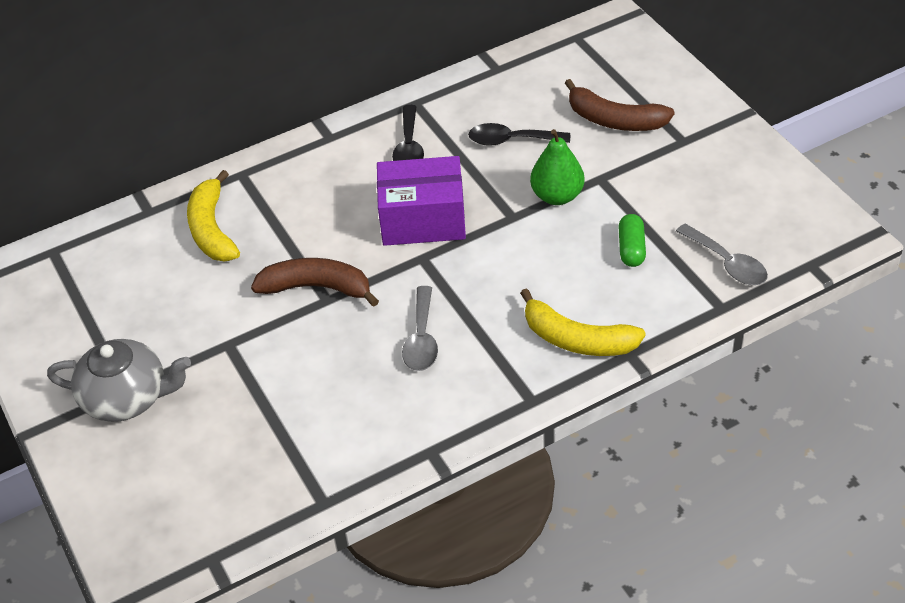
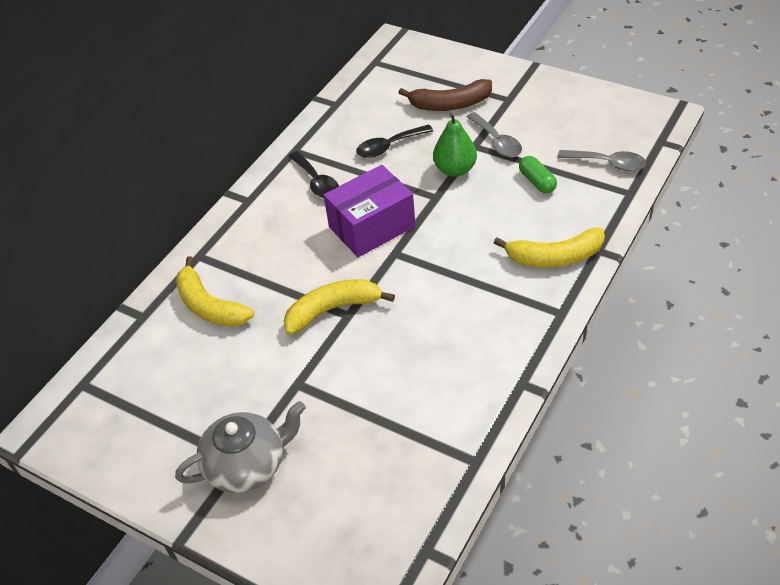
camera: 30 degrees left, 0 degrees up
(317, 288) = (333, 310): brown banana -> yellow banana
(421, 339) = (445, 309): grey spoon -> grey spoon (497, 142)

